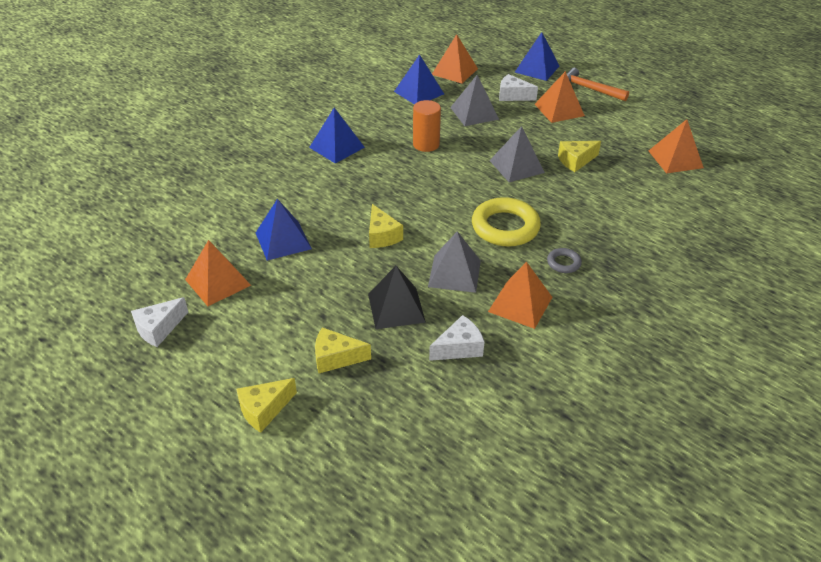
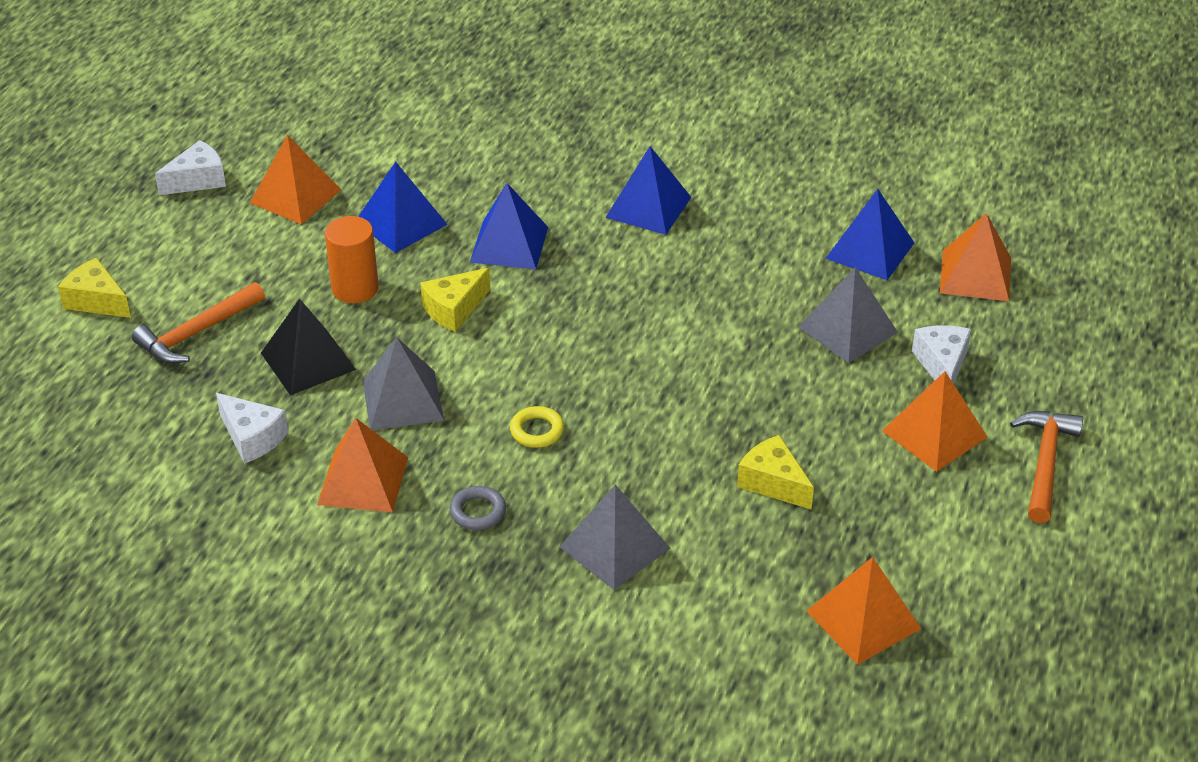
camera: 70 degrees right, 0 degrees up
(159, 329) = (198, 180): white cheese -> white cheese turned 120 degrees clockwise
(336, 358) = (197, 333): yellow cheese -> orange hammer
(426, 144) = (714, 296): orange cylinder -> orange cylinder (355, 288)
(505, 227) = (537, 431): yellow ring -> yellow ring, size x0.47
(517, 166) = (712, 412): grey pyramid -> grey pyramid (614, 547)
(537, 69) = (1069, 378): blue pyramid -> blue pyramid (509, 244)

